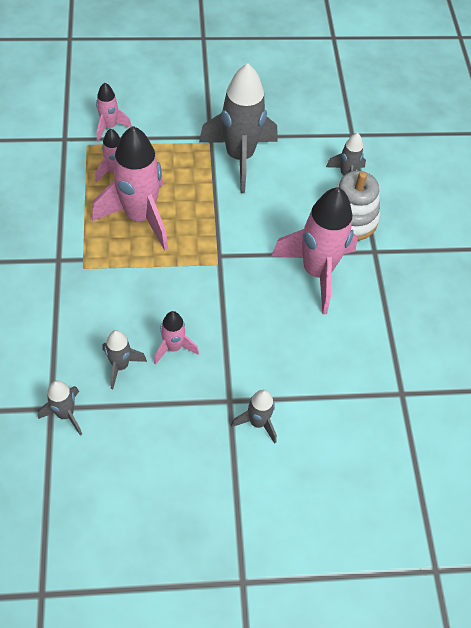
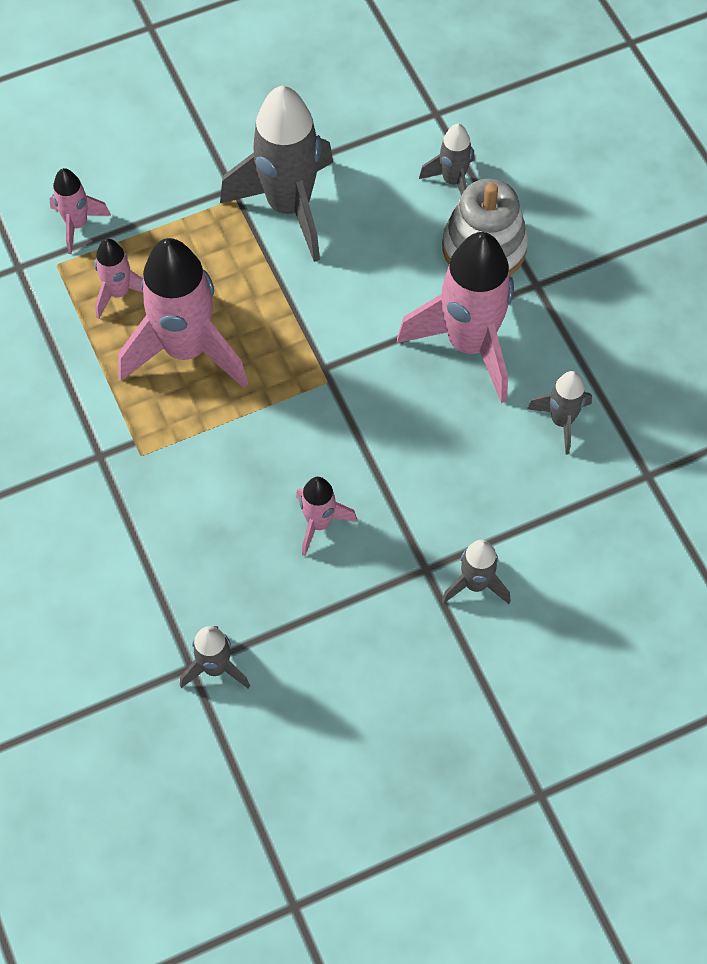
camera: 15 degrees left, 5 degrees up
(120, 366) = (259, 575): grey rocket -> grey rocket (561, 421)

